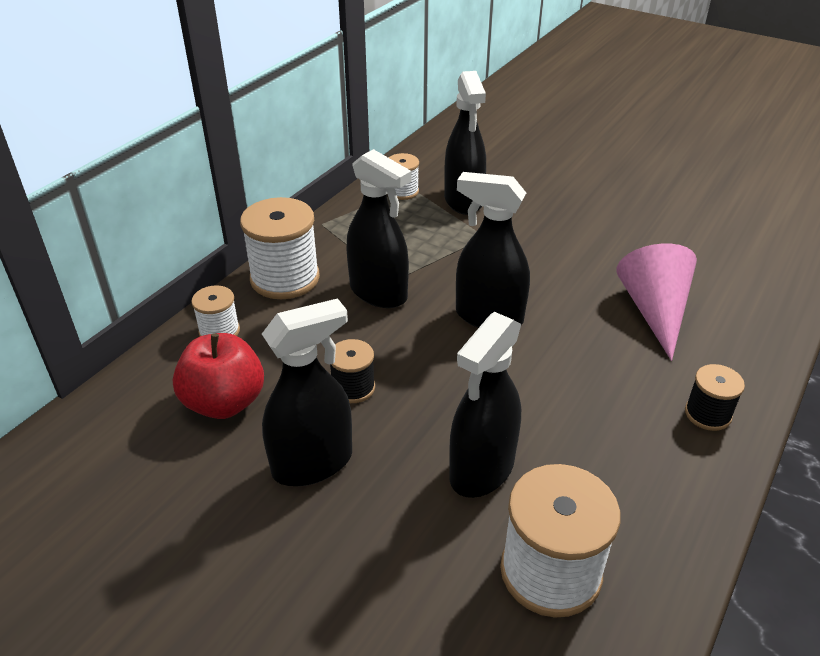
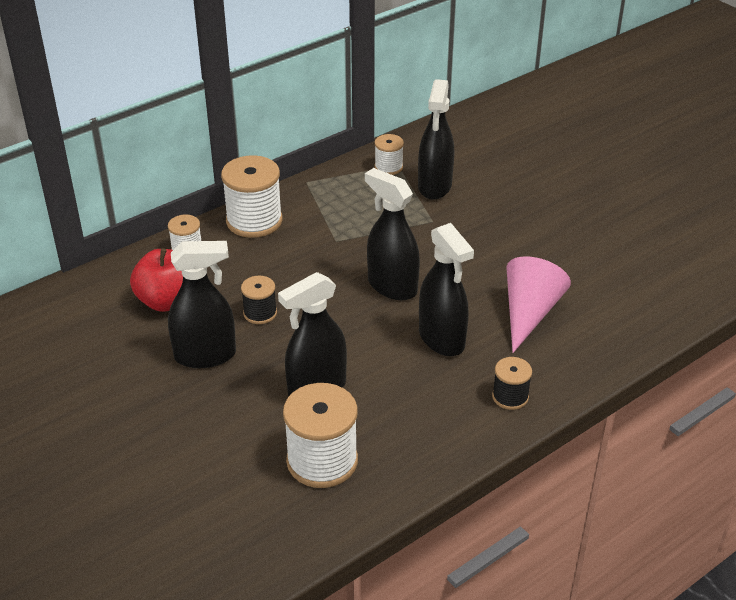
camera: 20 degrees right, 0 degrees up
(378, 293) = (318, 248): black spray bottle -> black spray bottle (441, 339)

